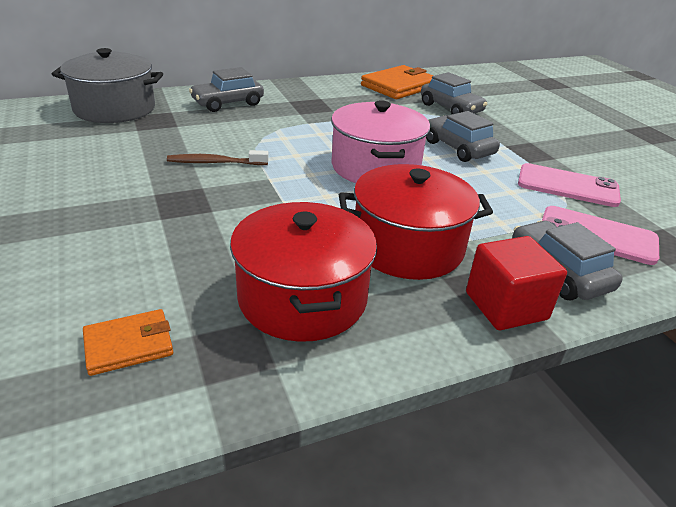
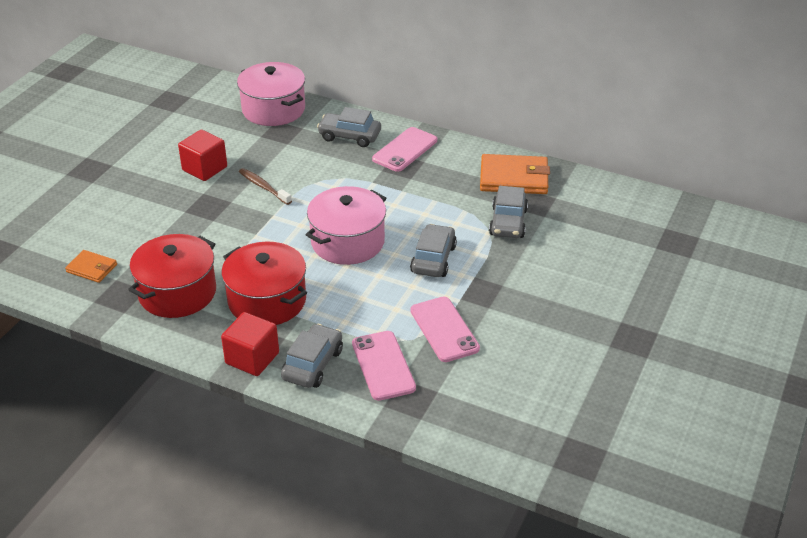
camera: 50 degrees right, 5 degrees up
(115, 109) = (273, 109): grey pot -> pink pot
(117, 174) = (205, 168): none -> red cube
(291, 96) = (405, 150): none -> pink phone

